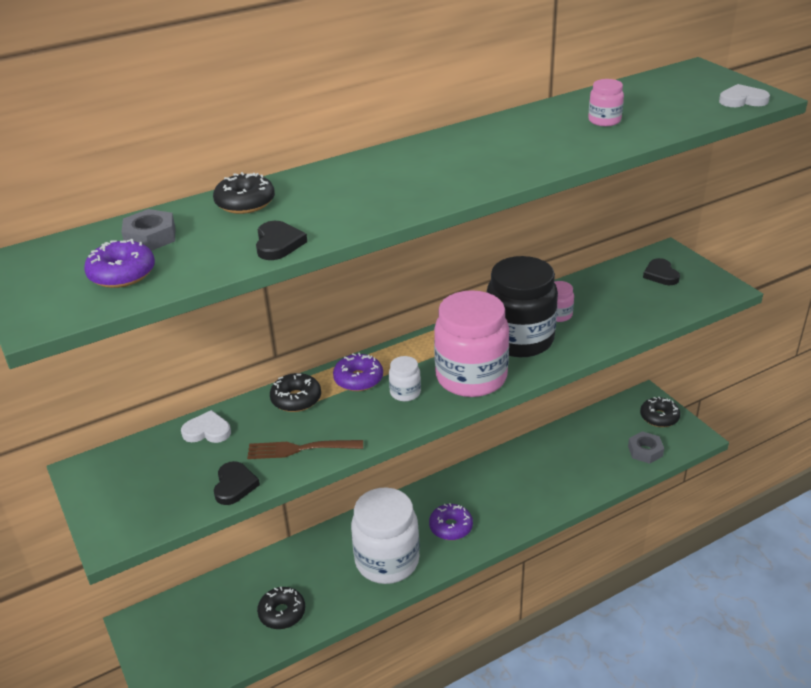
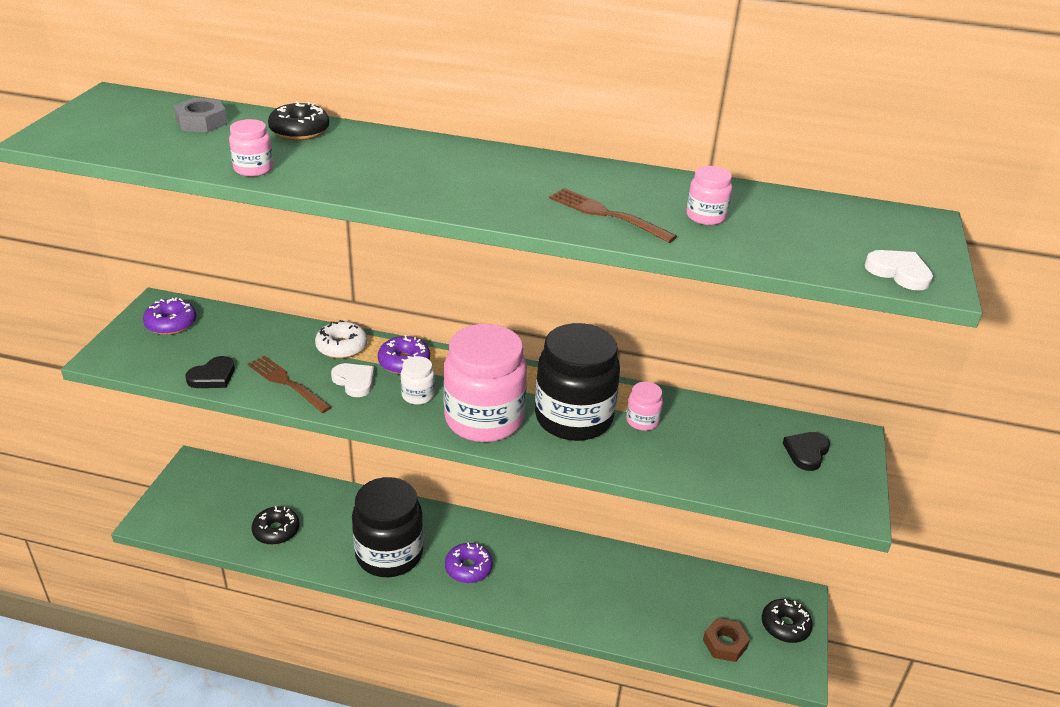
camera: 40 degrees right, 0 degrees up
(122, 274) = (138, 135): purple donut -> purple donut (171, 324)
(207, 431) = (257, 329): white heart -> white heart (354, 381)
(278, 244) = (253, 169): black heart -> pink jar
(296, 399) = (341, 347): black donut -> white donut
(387, 561) = (389, 554): white jar -> black jar
(556, 147) = (607, 214): none -> brown fork
(645, 451) = (725, 643): grey nut -> brown nut

